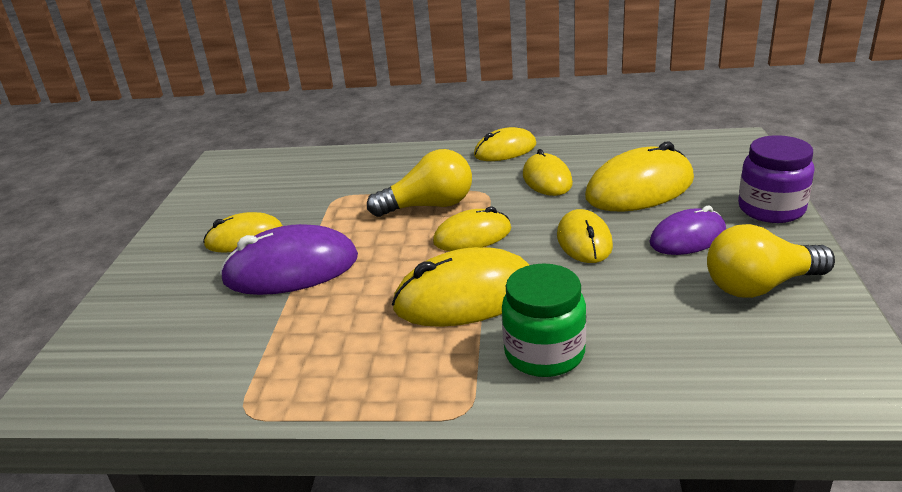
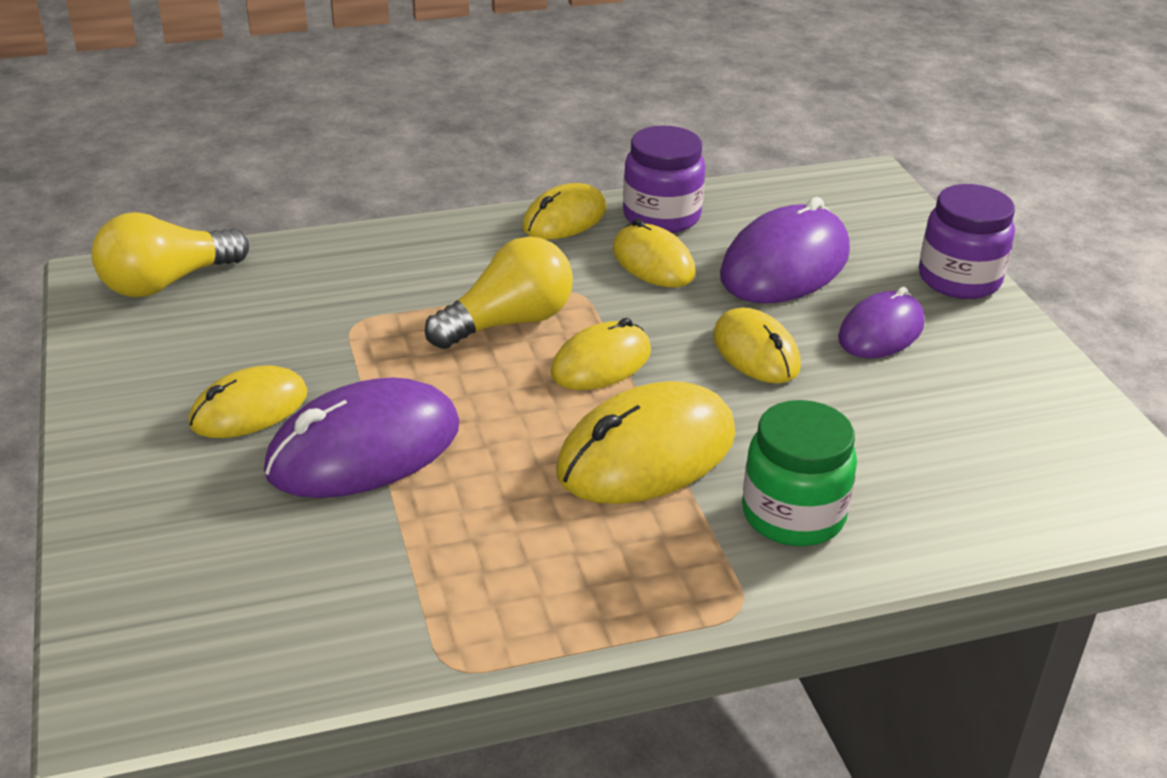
camera: 25 degrees left, 5 degrees up
(570, 153) = (661, 216): none -> purple jar
(639, 188) = (785, 264): yellow mouse -> purple mouse
(760, 286) = (994, 387): yellow light bulb -> yellow light bulb (167, 282)

